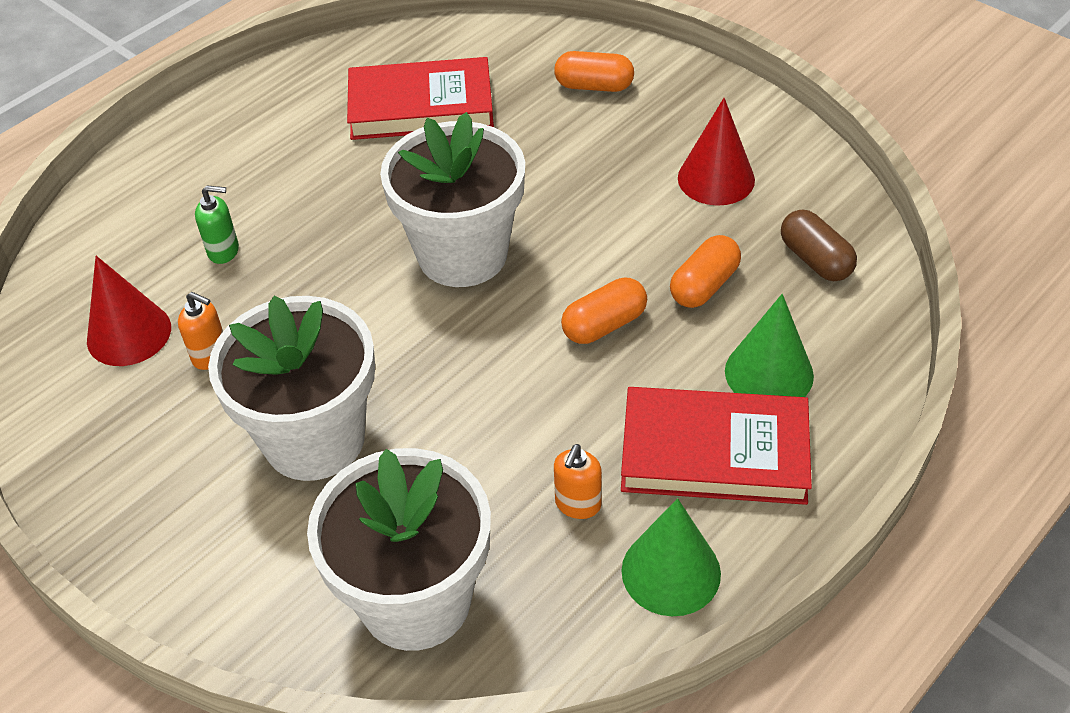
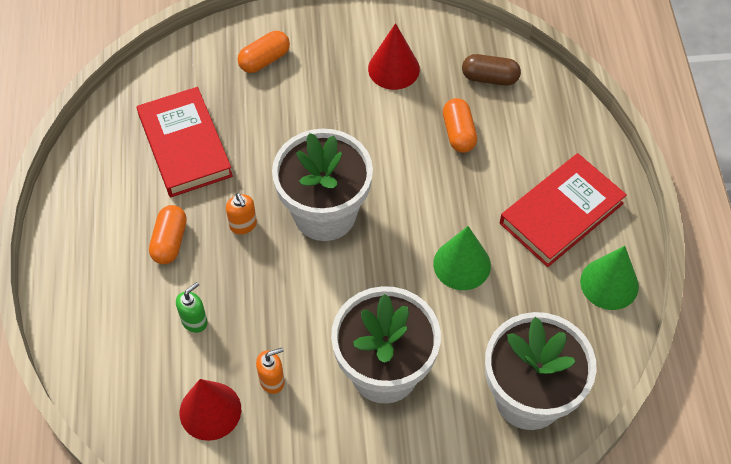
camera: 50 degrees left, 10 degrees up
(421, 106) = (185, 146): red book -> red book turned 60 degrees counterclockwise
(577, 504) = (538, 290): orange soap dispenser -> orange soap dispenser (243, 225)
(604, 325) = (440, 192): orange capsule -> orange capsule (170, 241)
(769, 373) = (538, 154): green cone -> green cone (462, 264)

